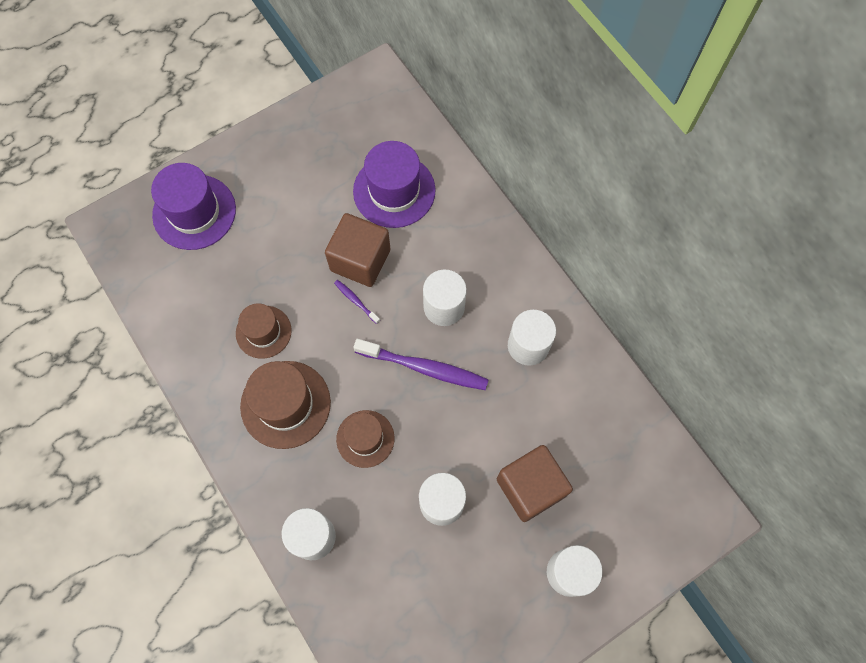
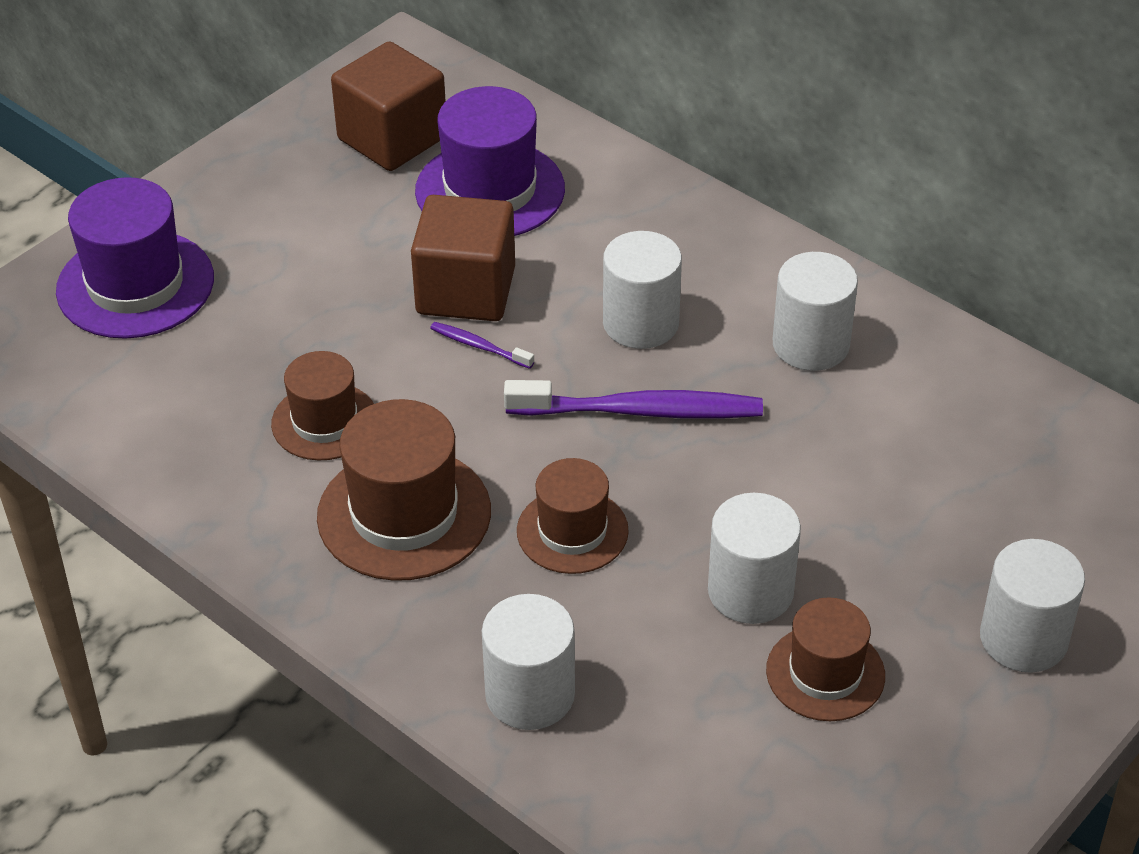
camera: 15 degrees left, 25 degrees down
(461, 565) = (825, 673): none -> brown hat
(530, 487) = (900, 535): brown cube -> brown cube (392, 138)

